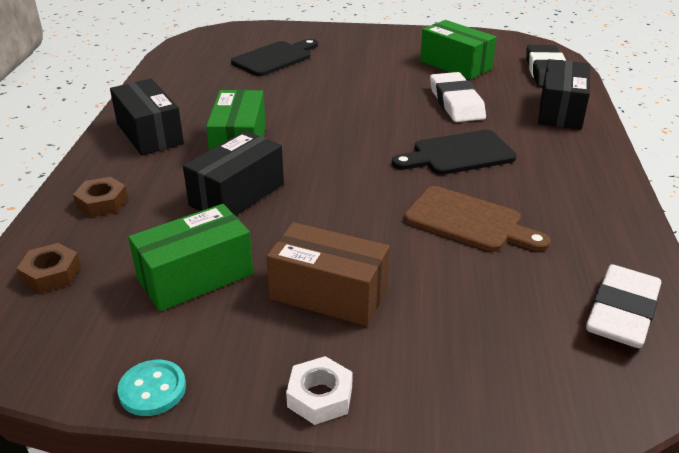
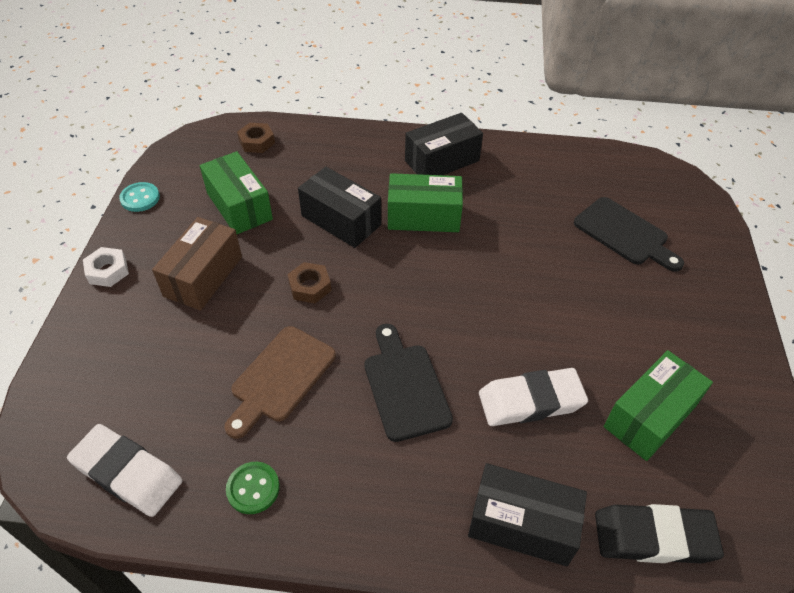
camera: 90 degrees right, 15 degrees up
(102, 202) = (337, 150): brown nut -> brown nut (310, 286)
(595, 227) = (253, 488): none -> green button

